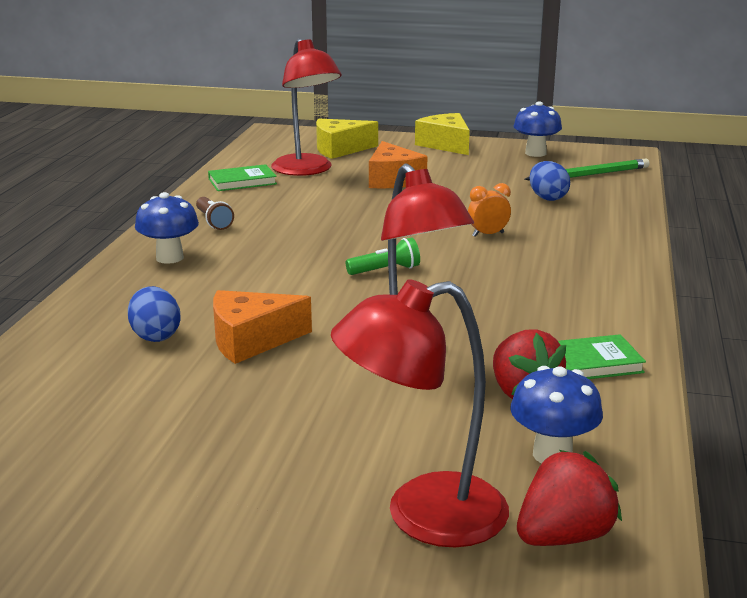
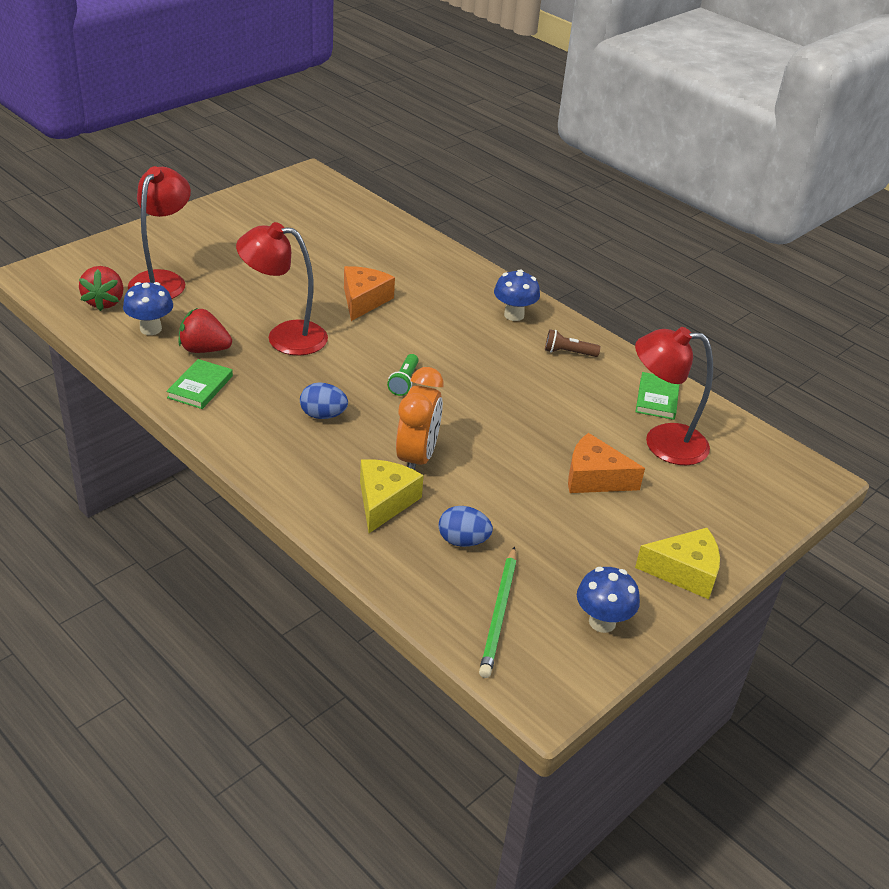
camera: 120 degrees right, 15 degrees up
(155, 336) = (403, 277): blue egg -> blue egg (323, 415)
(340, 149) = (719, 491): yellow cheese -> yellow cheese (384, 501)
(488, 234) = (417, 458): orange clock -> orange clock, size x1.95

